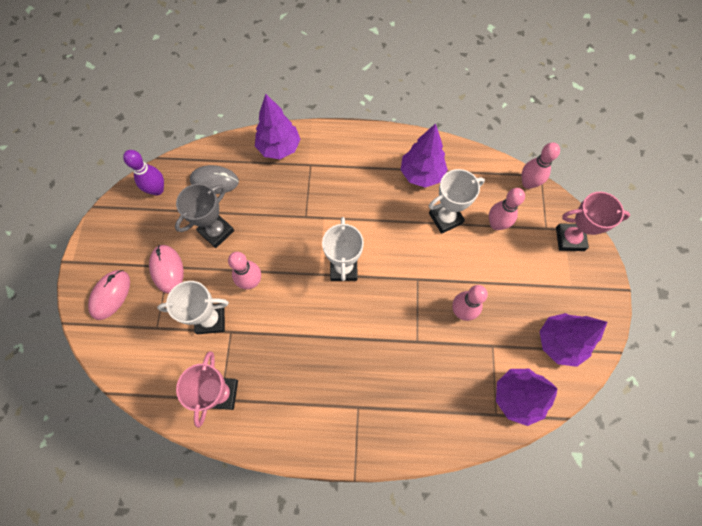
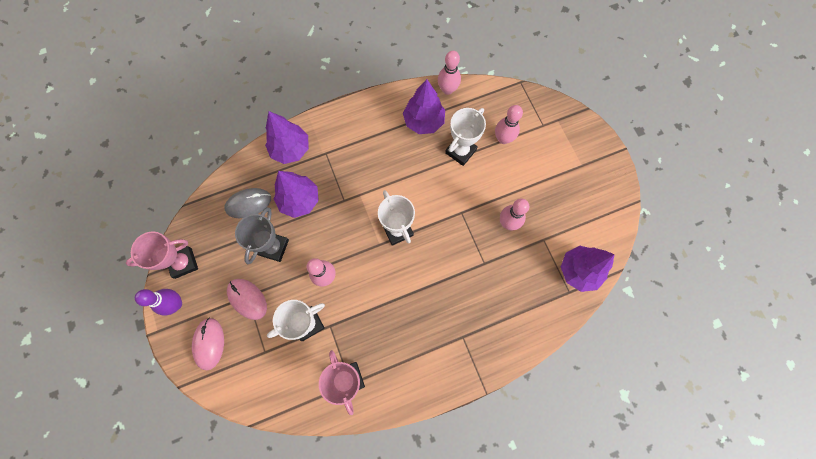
camera: 25 degrees left, 5 degrees up
(157, 190) = (200, 233): purple bowling pin -> purple bowling pin (176, 304)
(528, 183) = (513, 93): pink bowling pin -> pink bowling pin (447, 89)
(559, 342) = (591, 214): purple tree -> purple tree (299, 200)
(569, 239) = (565, 126): pink trophy -> pink trophy (183, 263)

